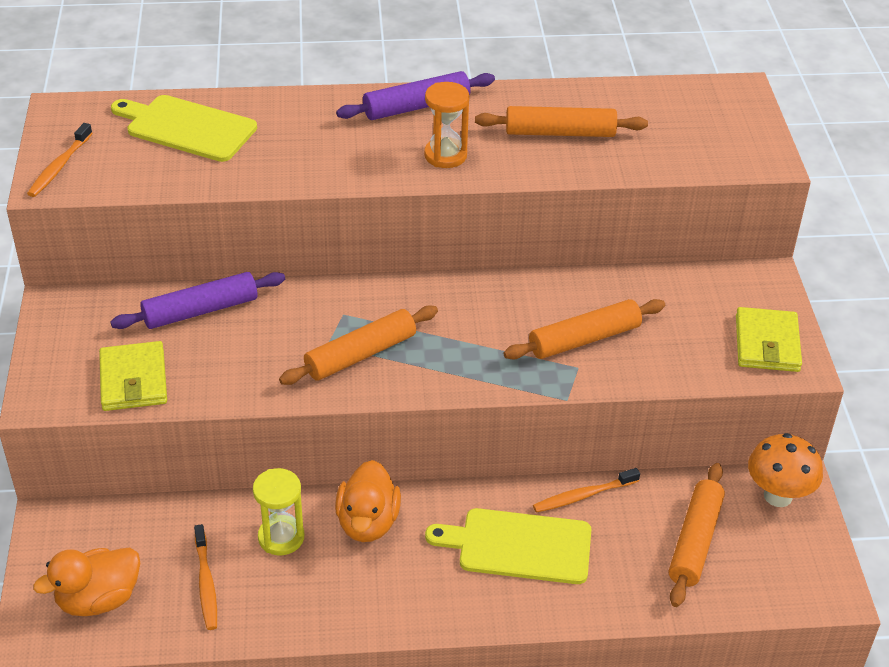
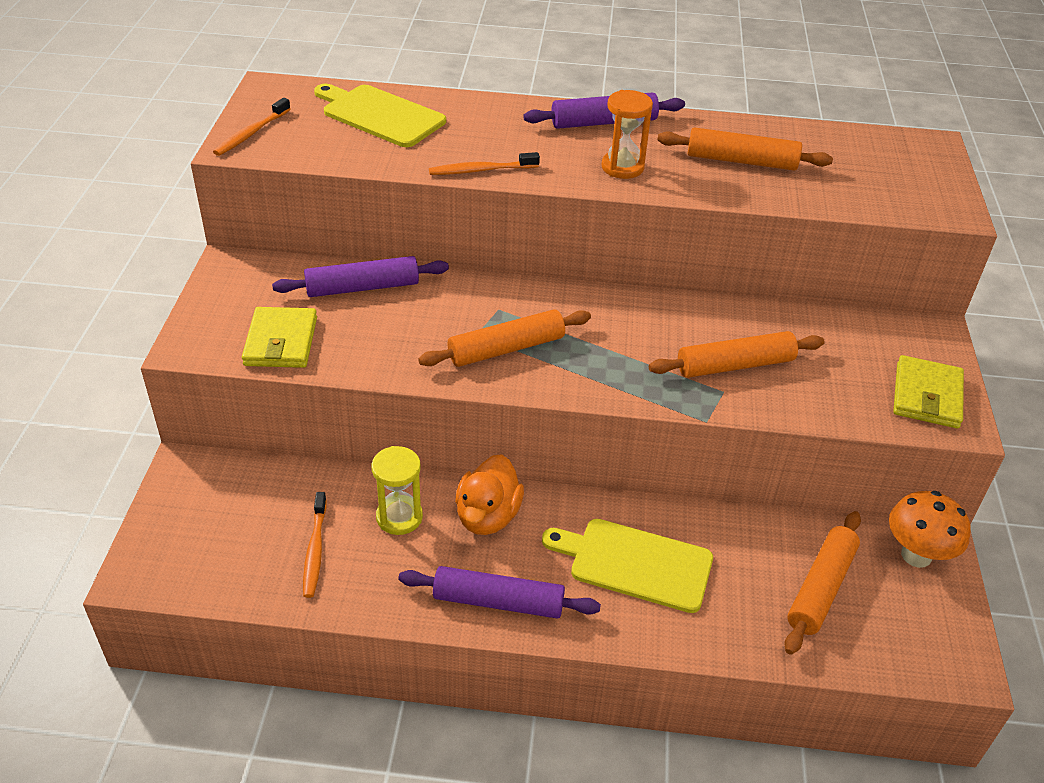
camera: 10 degrees right, 0 degrees up
(98, 599) = (208, 549): orange duck -> none
(396, 603) = (498, 601): none -> purple rolling pin
(583, 496) = (711, 523): orange toothbrush -> orange toothbrush (481, 170)

